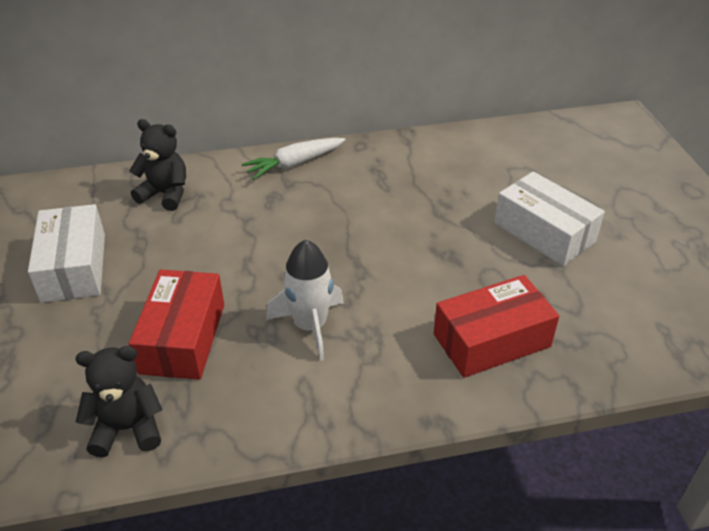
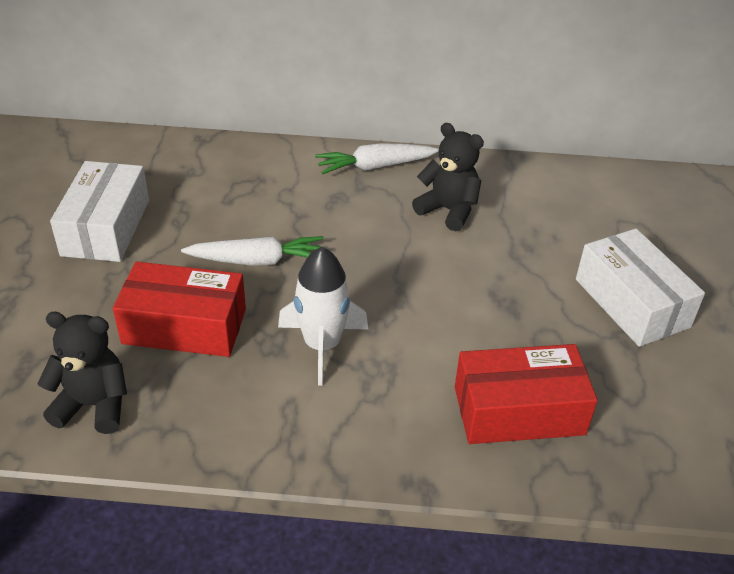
camera: 15 degrees right, 0 degrees up
(165, 194) = (226, 171): black teddy bear -> black teddy bear (448, 210)
(182, 338) = (184, 326): red box -> red box turned 75 degrees clockwise
(224, 266) = (257, 261): none -> white carrot

